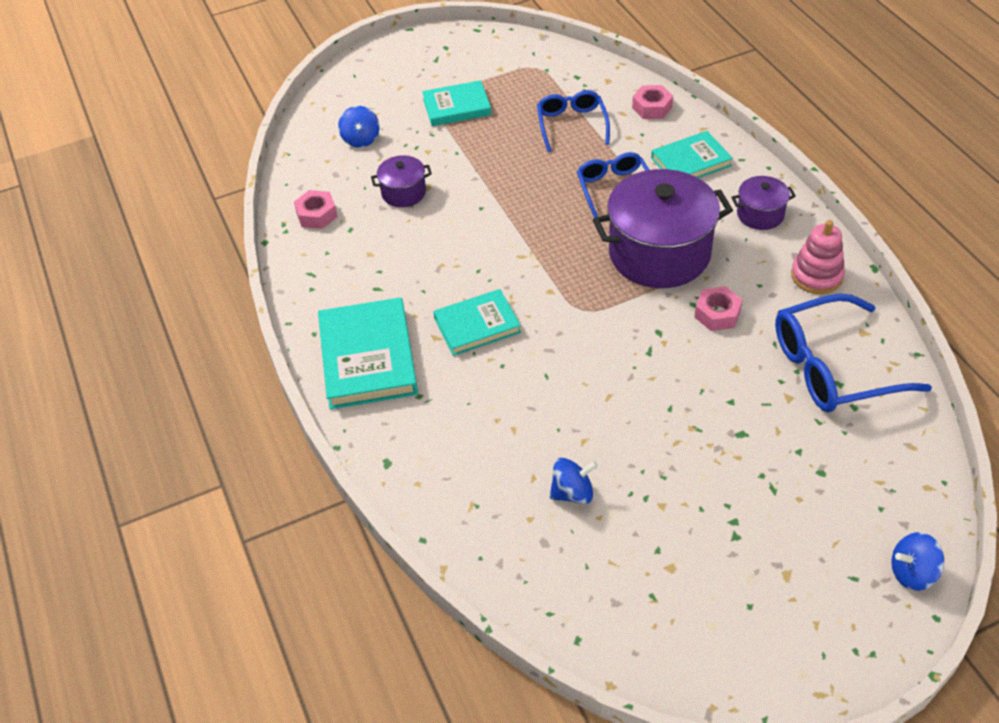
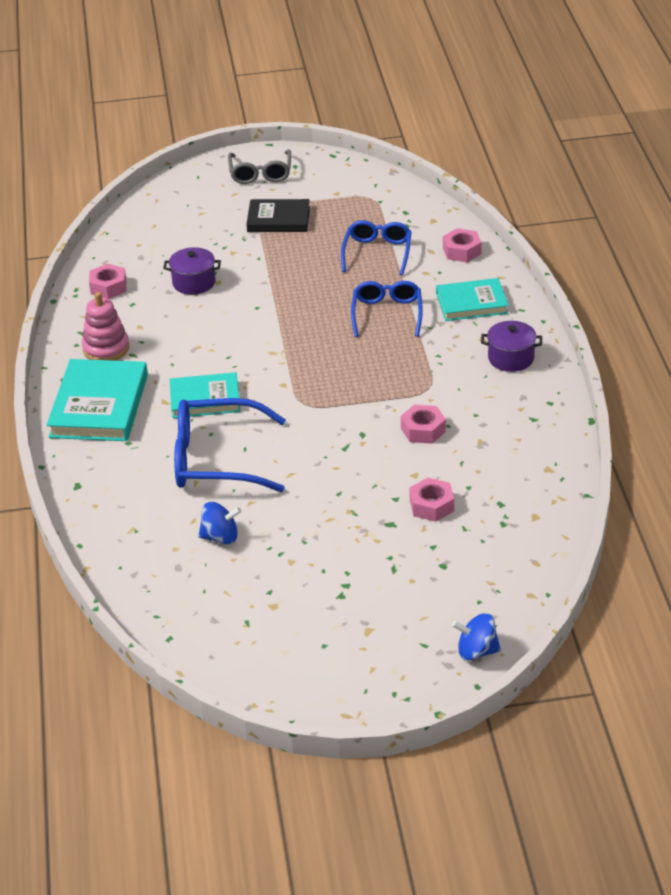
camera: 15 degrees right, 10 degrees down
(361, 139) = (177, 232): blue spinning top -> none
(415, 61) = (260, 173): none -> grey glasses
(456, 107) = (278, 219): turquoise book -> black book
(659, 253) = (398, 373): purple pot -> none
(772, 402) = (431, 505): none -> pink nut
(816, 276) = (533, 417): pink stacking toy -> pink stacking toy (106, 348)
(833, 367) = (503, 490): blue glasses -> blue glasses (216, 459)

